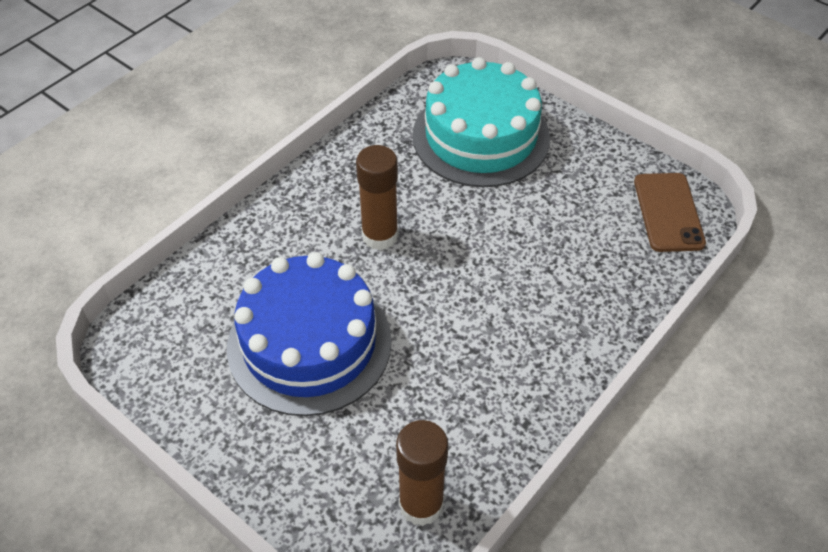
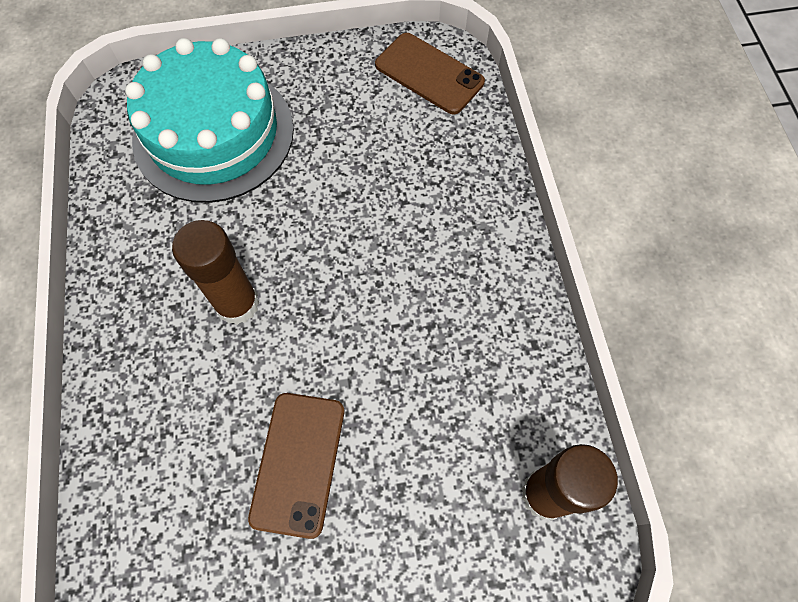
camera: 50 degrees left, 15 degrees up
(309, 343) = (298, 463): blue cake -> brown phone

